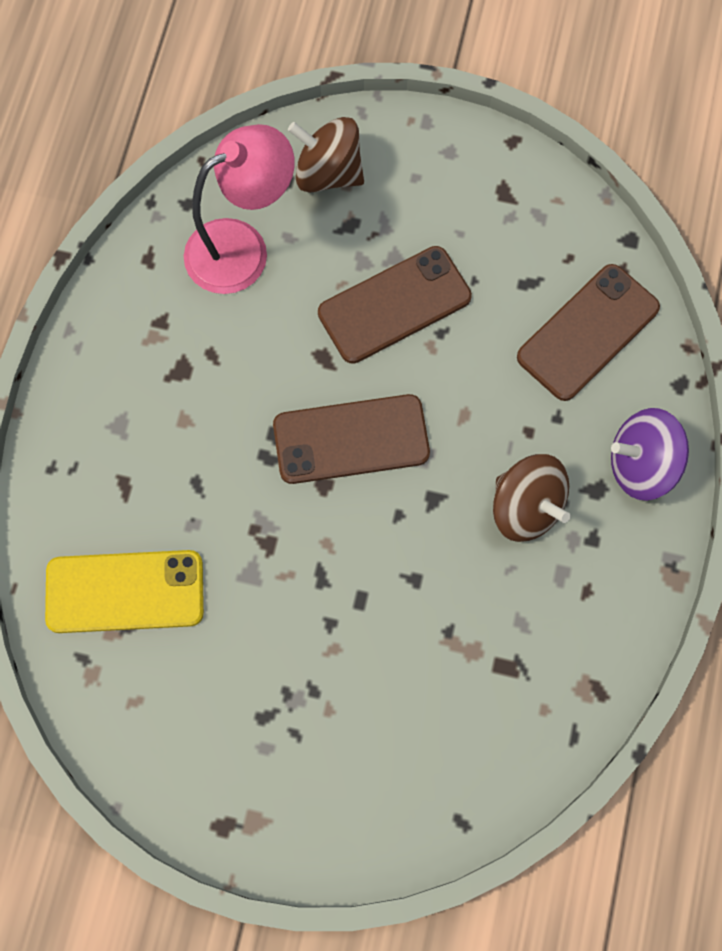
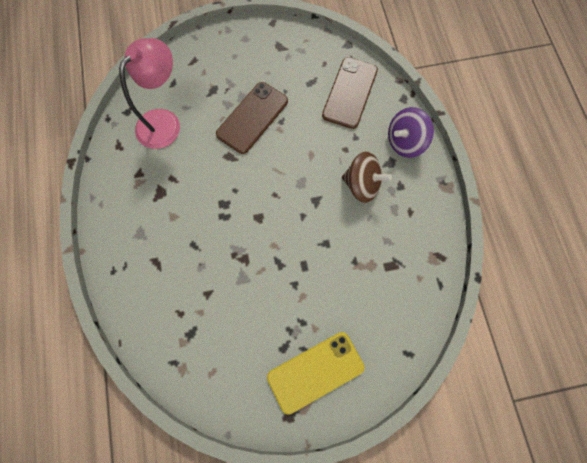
camera: 25 degrees left, 0 degrees up
(125, 592) = (181, 317): yellow phone -> yellow phone (315, 372)
(328, 172) = (191, 70): brown spinning top -> none
(351, 439) = (261, 189): brown phone -> none

